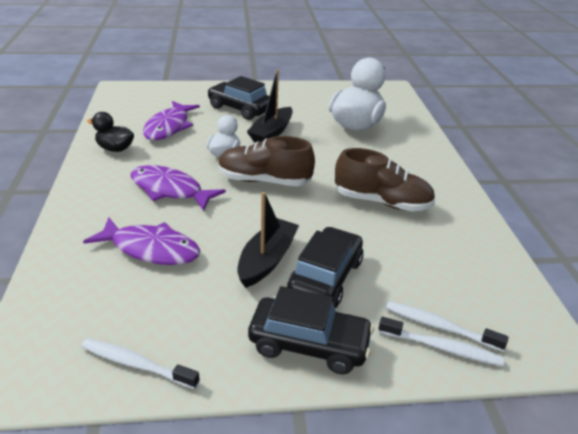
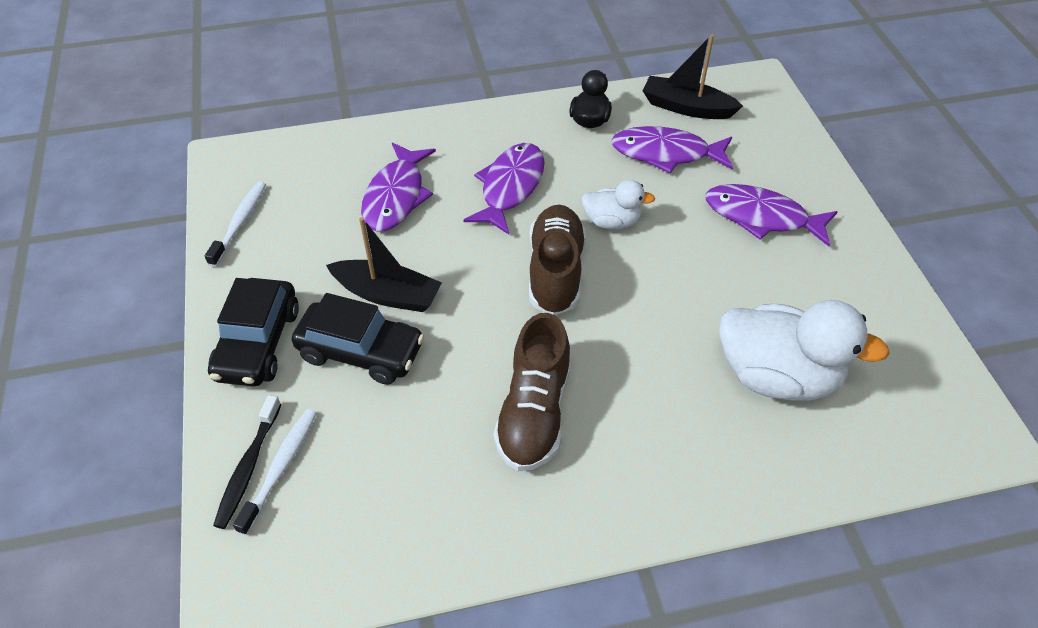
camera: 85 degrees right, 15 degrees up
(240, 108) = (761, 217): black car -> purple fish
(271, 132) = (697, 264): black boat -> black boat (686, 107)
(441, 347) = (248, 467): white toothbrush -> black toothbrush

